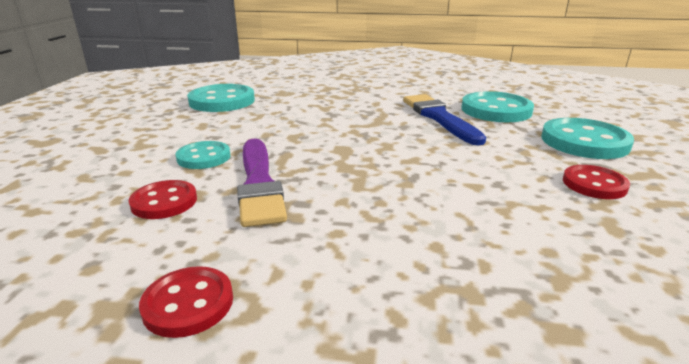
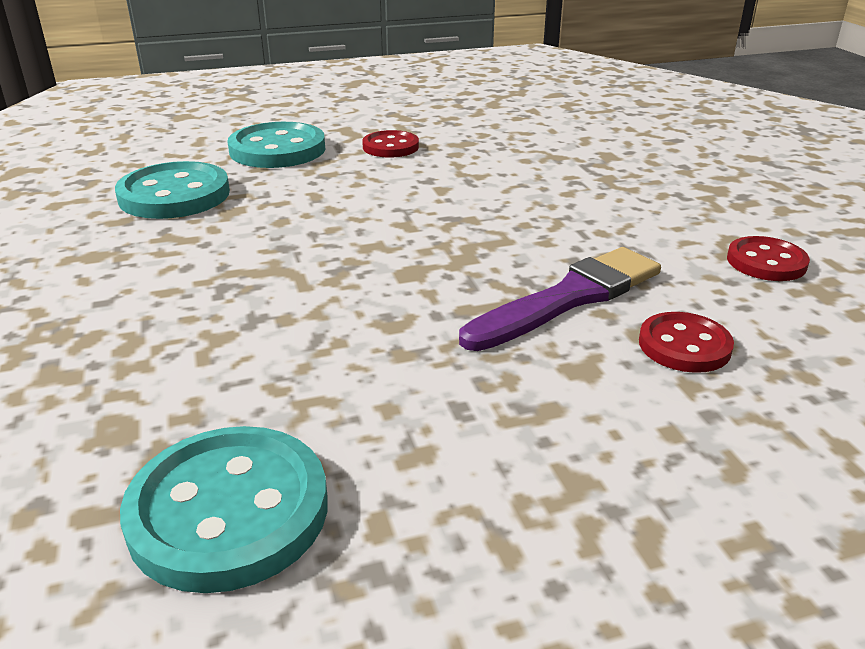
camera: 115 degrees left, 5 degrees up
(204, 157) = (547, 376): turquoise button -> none
(439, 118) = (231, 227): blue brush -> none

